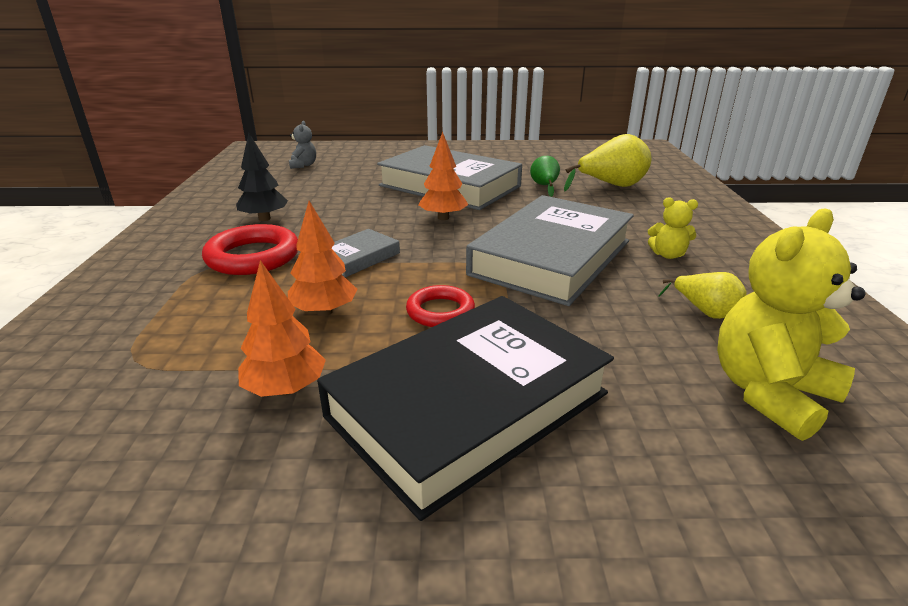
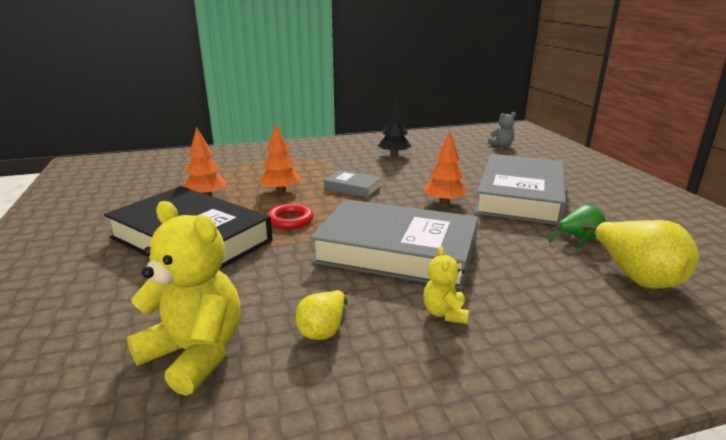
camera: 75 degrees right, 5 degrees down
(253, 257) = (339, 164): red ring -> none

